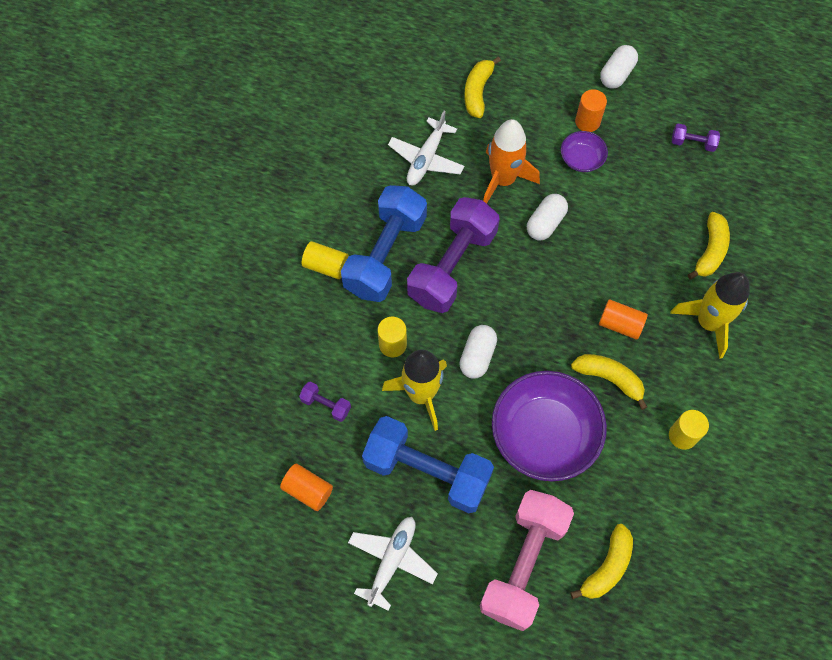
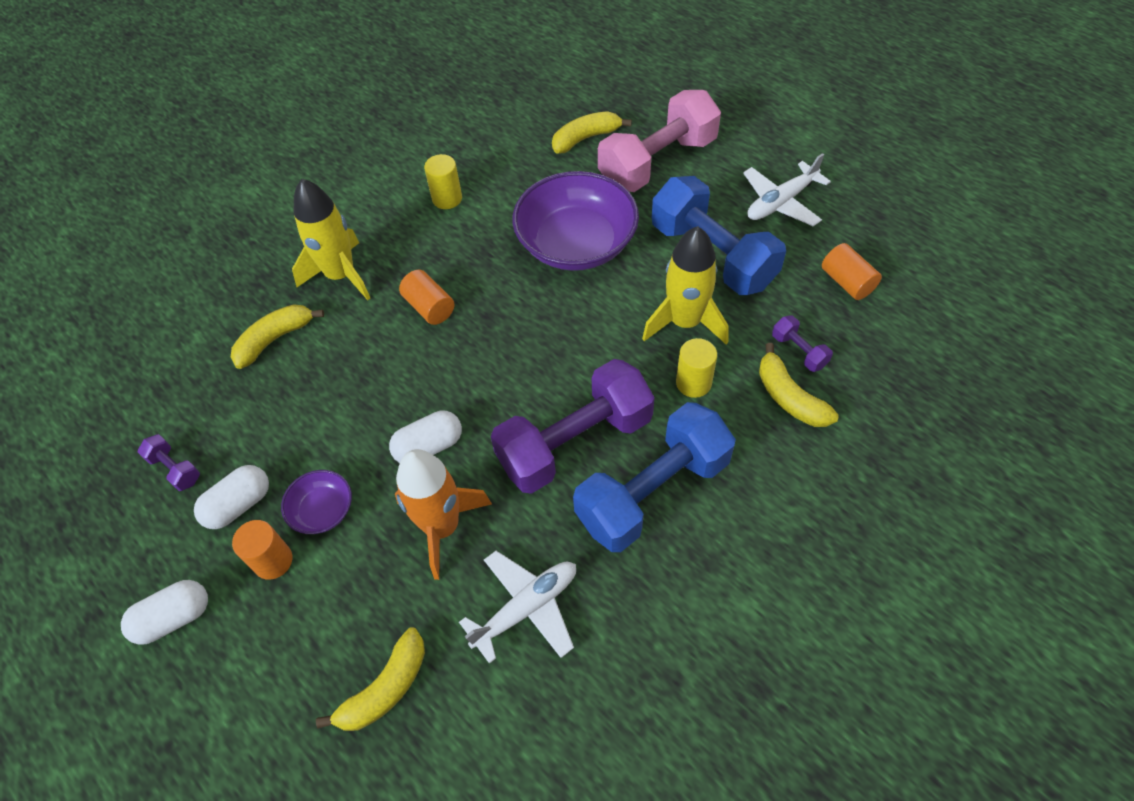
camera: 150 degrees left, 10 degrees down
(326, 266) = (739, 510): yellow cylinder -> none
(477, 356) = (602, 335): white capsule -> white capsule (239, 505)
(609, 379) = (478, 265): yellow banana -> yellow banana (789, 397)

